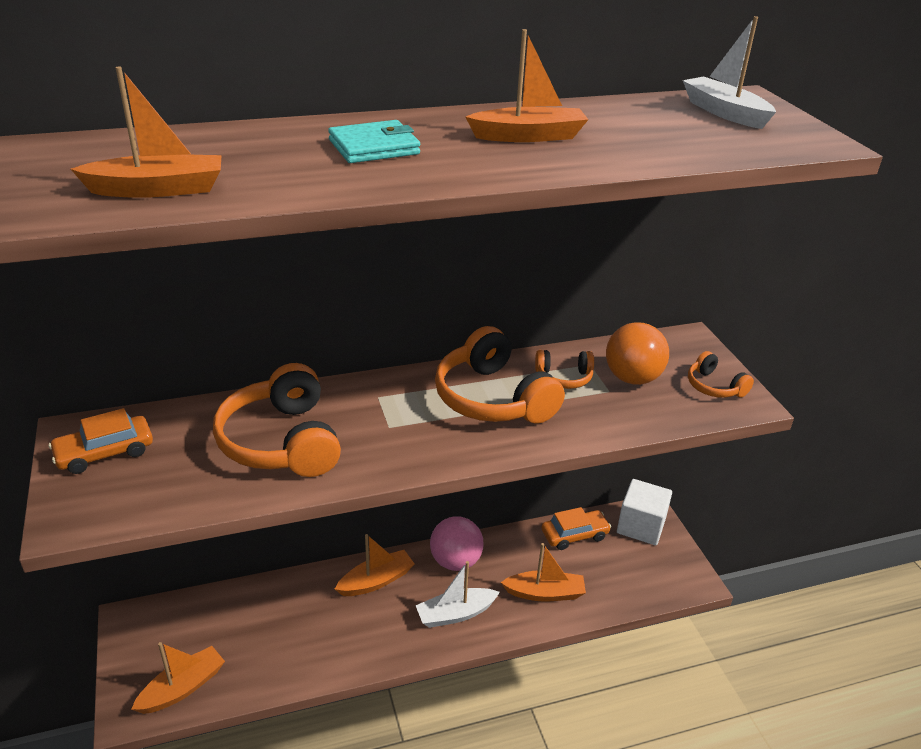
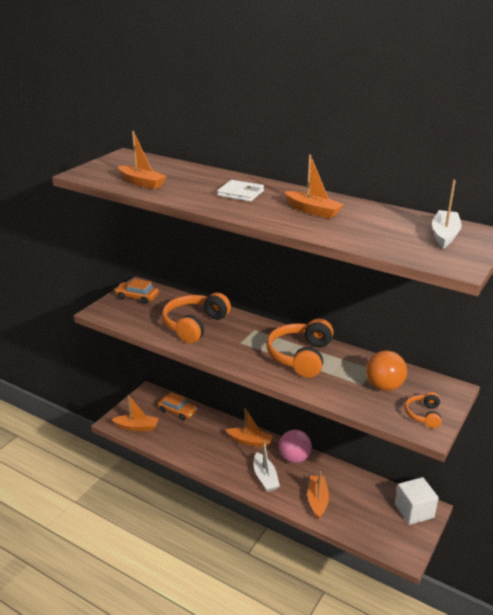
camera: 50 degrees right, 5 degrees down
(374, 147) = (241, 193): turquoise wallet -> white wallet
(455, 614) = (265, 477): white boat -> white boat turned 135 degrees counterclockwise
(545, 593) = (317, 500): orange boat -> orange boat turned 135 degrees counterclockwise
(564, 377) = (349, 367): orange headphones -> none
(574, 535) = (369, 489): orange car -> orange car (177, 411)

